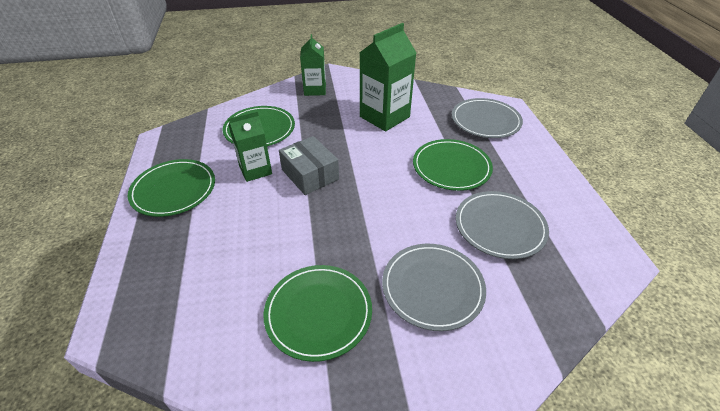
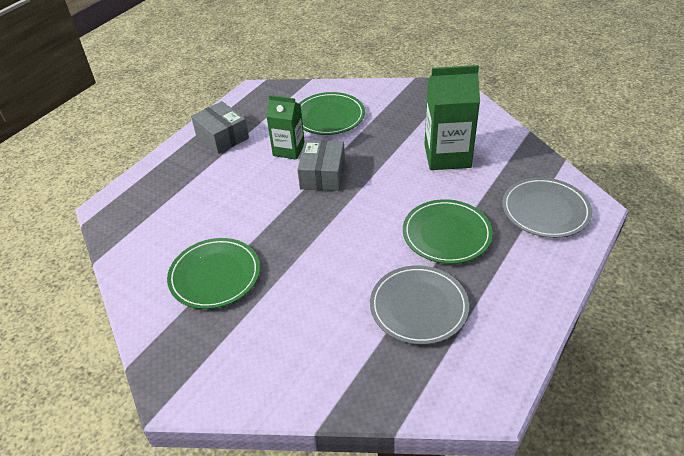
camera: 45 degrees right, 0 degrees up
(174, 190) = (222, 136): green plate -> grey box
(315, 90) = (416, 100): green carton -> none
(432, 287) = (305, 312): grey plate -> none

